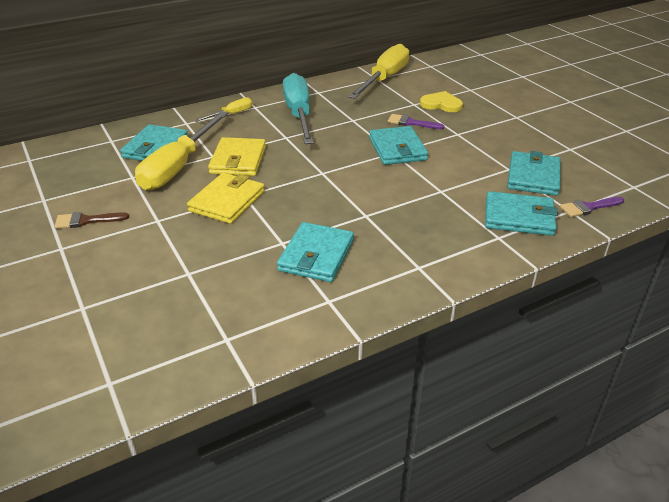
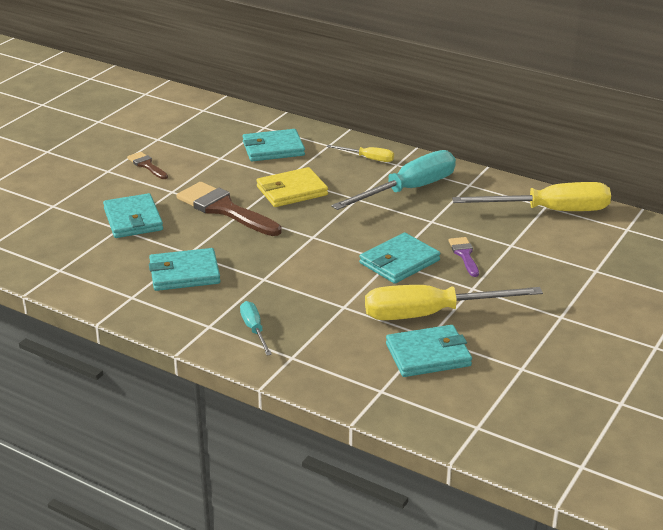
camera: 60 degrees right, 5 degrees down
(178, 166) = (254, 169): yellow screwdriver -> yellow screwdriver (430, 314)
(227, 201) = (224, 209): yellow wallet -> brown brush
(441, 104) = (531, 261): yellow heart -> none
(443, 244) = (254, 330): none -> turquoise screwdriver
(519, 217) = (338, 361): turquoise wallet -> turquoise wallet (133, 219)
(588, 207) = (398, 401): purple brush -> none

